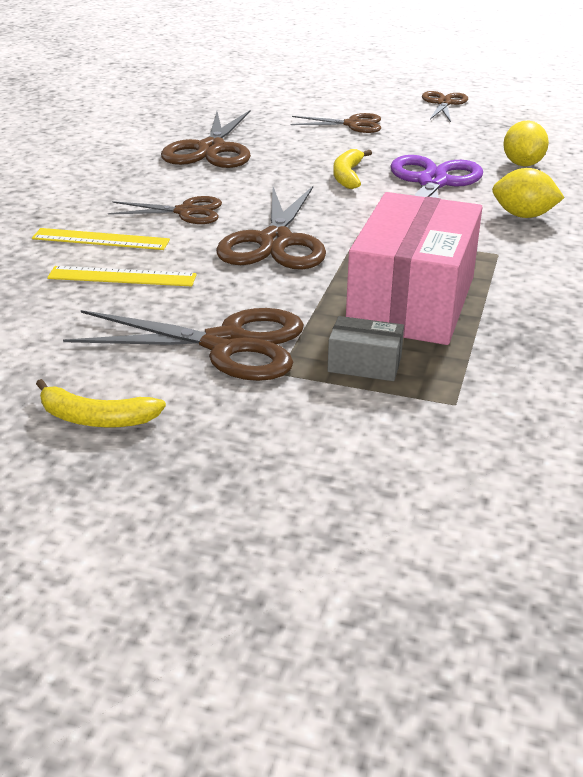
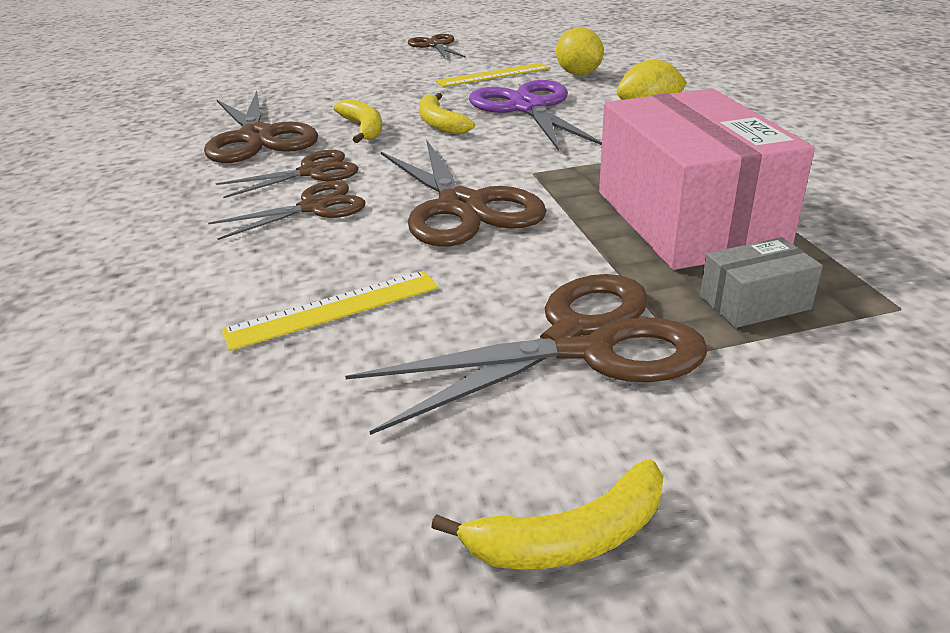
camera: 30 degrees left, 0 degrees up
(101, 239) = (244, 273): yellow ruler -> yellow ruler (493, 75)
(289, 164) = (363, 128): none -> yellow banana
(352, 124) = (377, 80): brown scissors -> brown scissors (312, 172)

